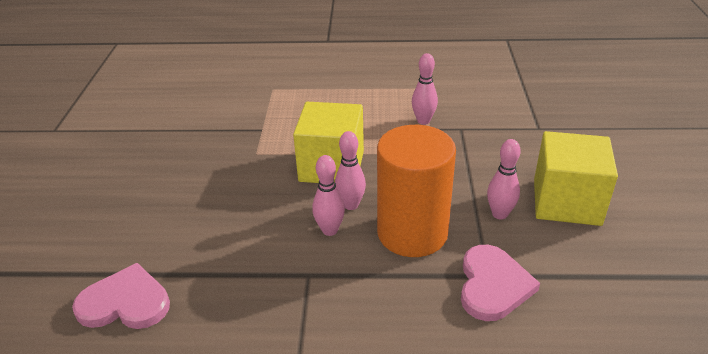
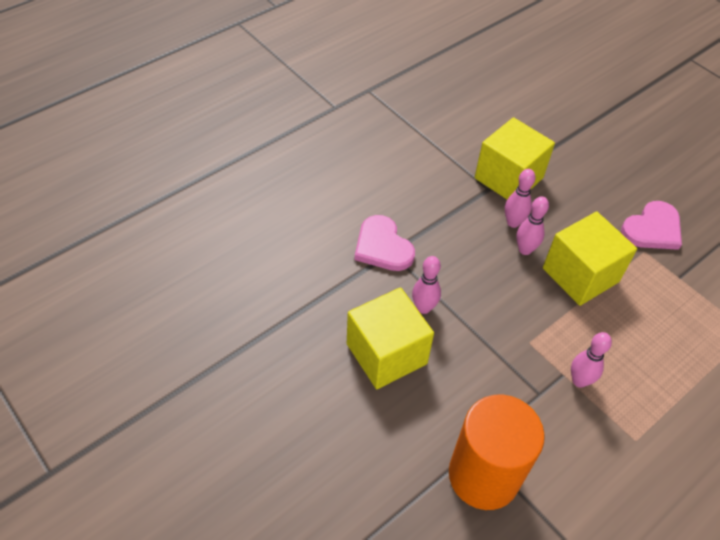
camera: 135 degrees right, 15 degrees up
(125, 302) = (552, 121): pink heart -> pink heart (652, 229)
(272, 271) = (508, 178): none -> yellow cube
(412, 233) = (463, 253): orange cylinder -> orange cylinder (483, 475)

